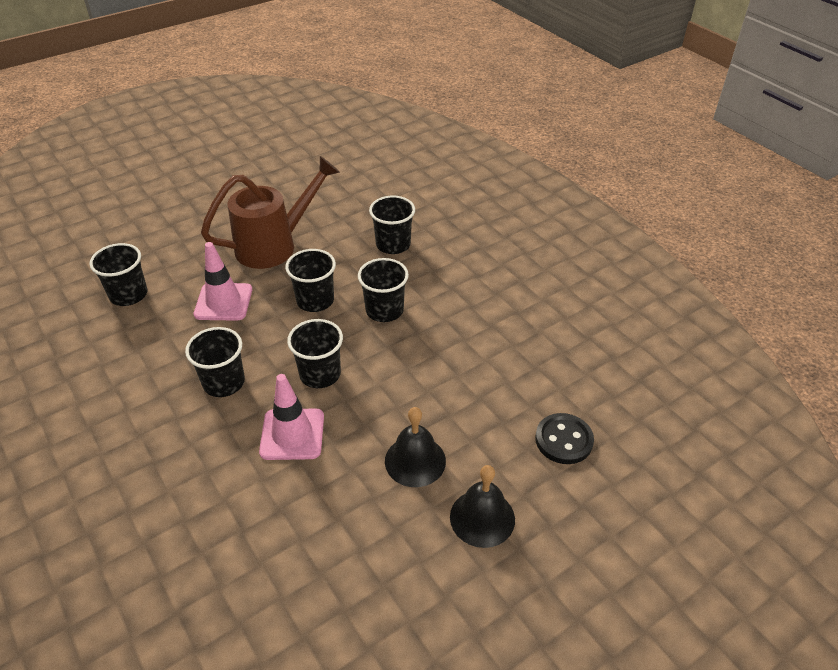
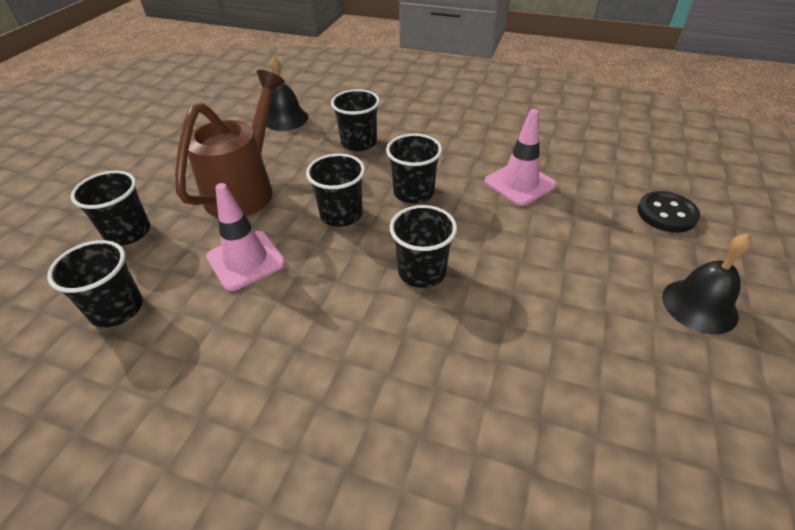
camera: 35 degrees left, 0 degrees up
(224, 382) = (334, 334): black cup -> black cup (128, 232)
(292, 434) = (463, 340): pink traffic cone -> pink traffic cone (519, 183)
(415, 461) = (593, 294): black bell -> black bell (286, 119)

